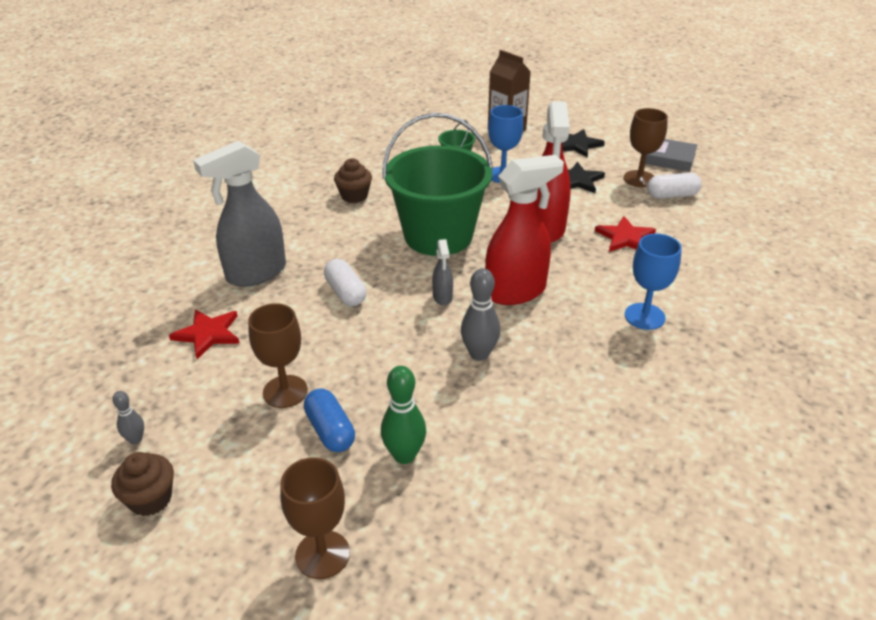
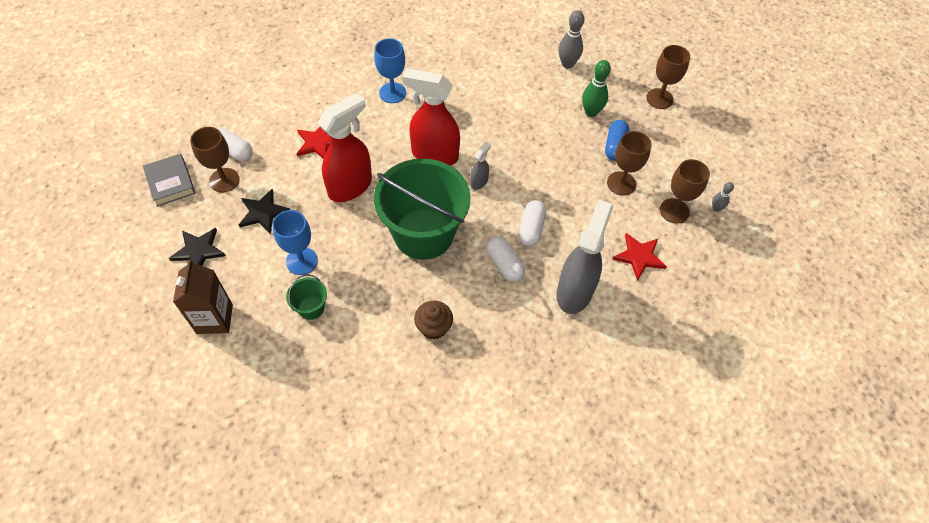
camera: 140 degrees left, 20 degrees up
(150, 499) = (721, 170): brown cupcake -> none
(194, 402) = (674, 211): none -> brown goblet
(255, 273) = (574, 291): grey spray bottle -> grey spray bottle turned 75 degrees counterclockwise
(342, 256) = (504, 264): none -> white capsule
(479, 354) = (501, 134): grey bowling pin -> grey bowling pin (567, 64)

